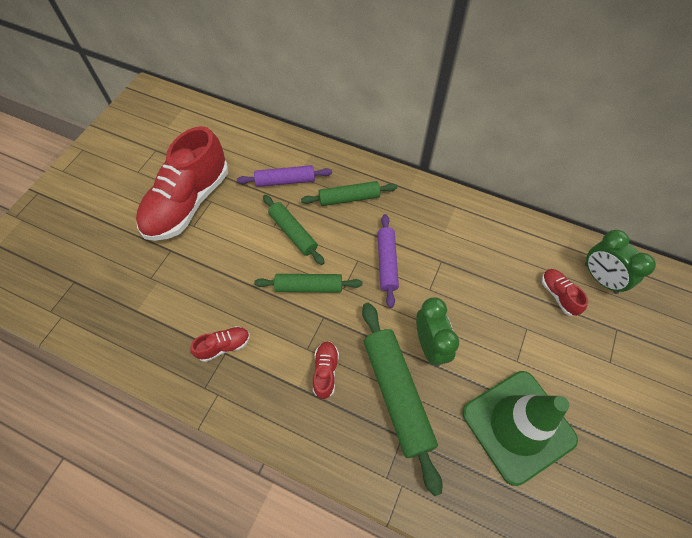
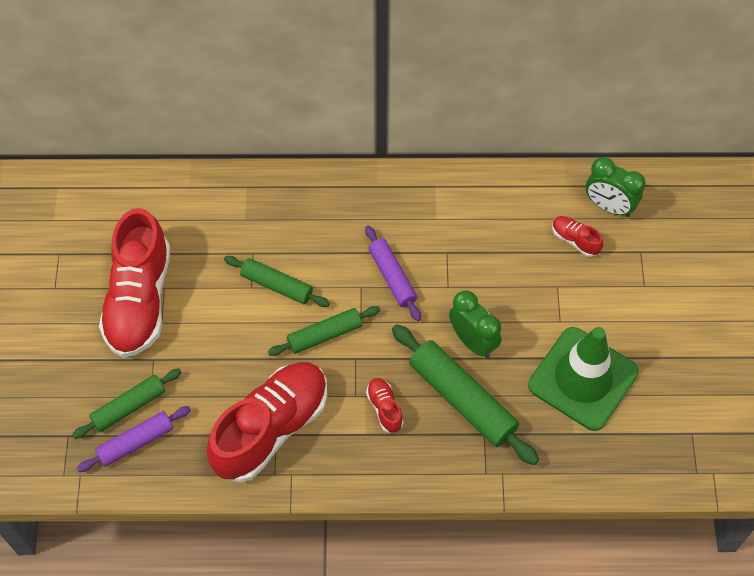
camera: 25 degrees left, 0 degrees up
(224, 346) = (271, 429): red shoe -> red shoe, size x2.41
(285, 181) = (235, 230): purple rolling pin -> purple rolling pin (136, 442)
(349, 198) = (317, 222): green rolling pin -> green rolling pin (129, 407)

